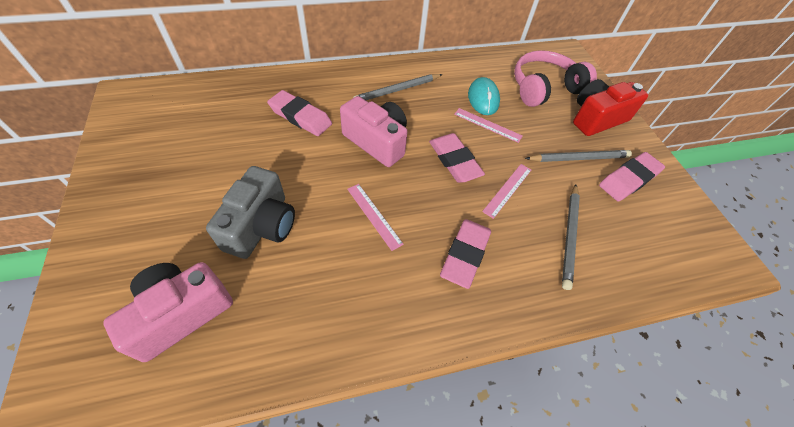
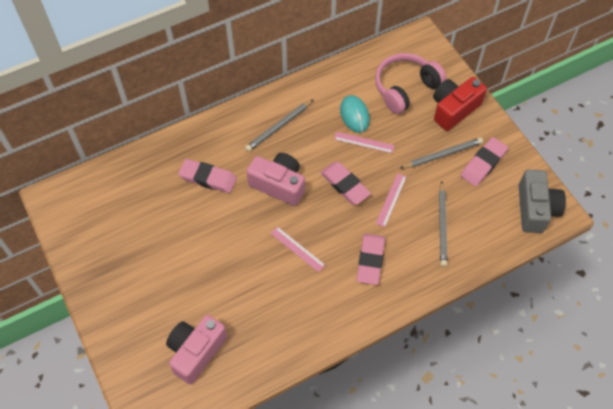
camera: 10 degrees left, 5 degrees up
(261, 226) = (220, 279): grey camera -> grey camera (535, 209)

